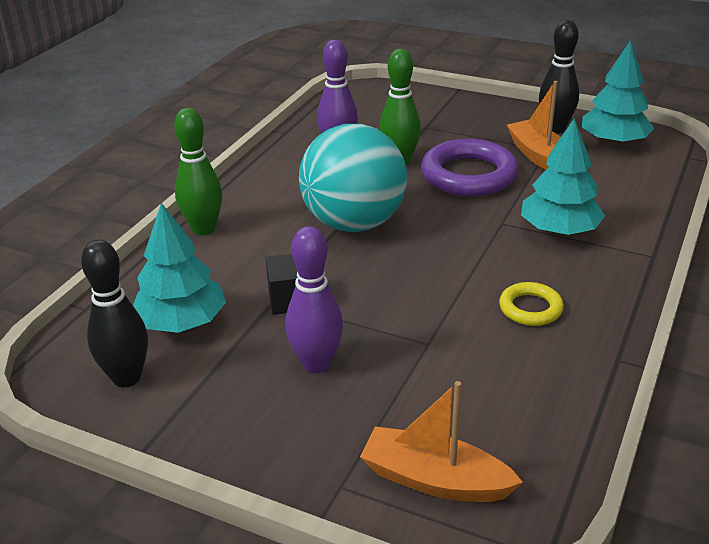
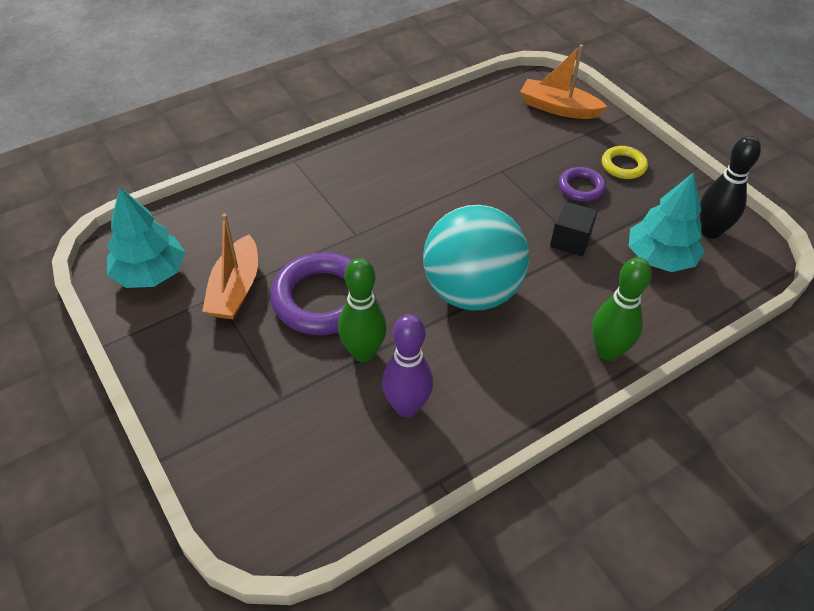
camera: 150 degrees left, 15 degrees up
(316, 364) = (581, 187): purple bowling pin -> purple ring
(435, 480) = (558, 108): orange boat -> orange boat turned 150 degrees clockwise
(530, 308) = (417, 163): yellow ring -> yellow ring (623, 165)
(555, 129) = (169, 321): black bowling pin -> none
(559, 230) = (325, 207): turquoise tree -> none

